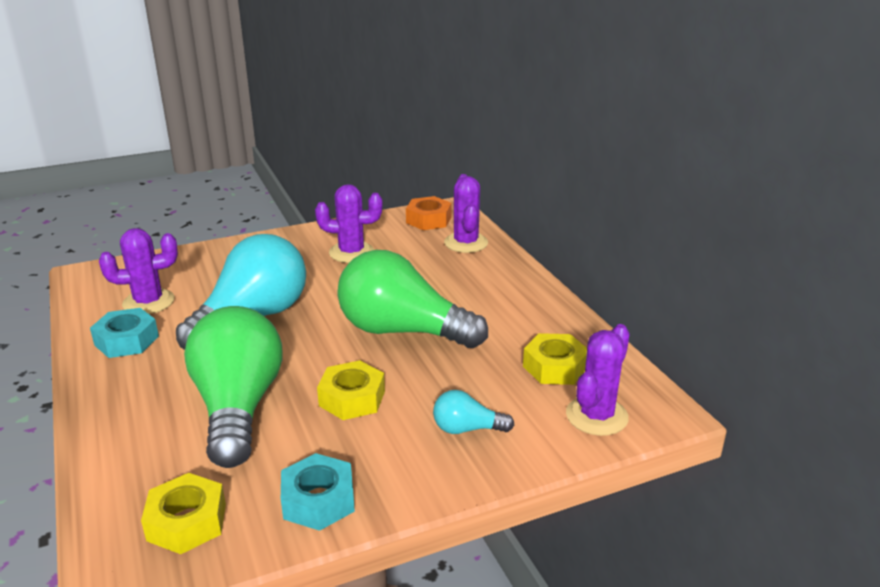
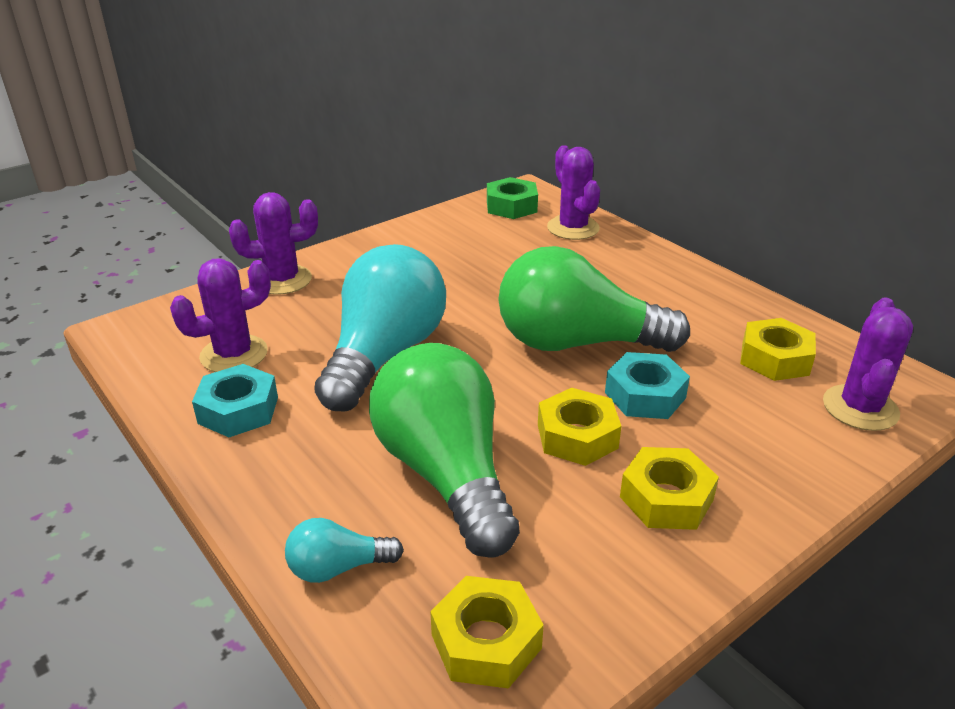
camera: 15 degrees left, 5 degrees up
(318, 500) = (630, 575): turquoise nut -> turquoise nut (645, 395)
(351, 252) = (448, 256): purple cactus -> purple cactus (282, 280)
(386, 453) = (666, 498): none -> yellow nut
(428, 220) = (511, 206): orange nut -> green nut
(467, 429) = (734, 449): turquoise light bulb -> turquoise light bulb (338, 567)

